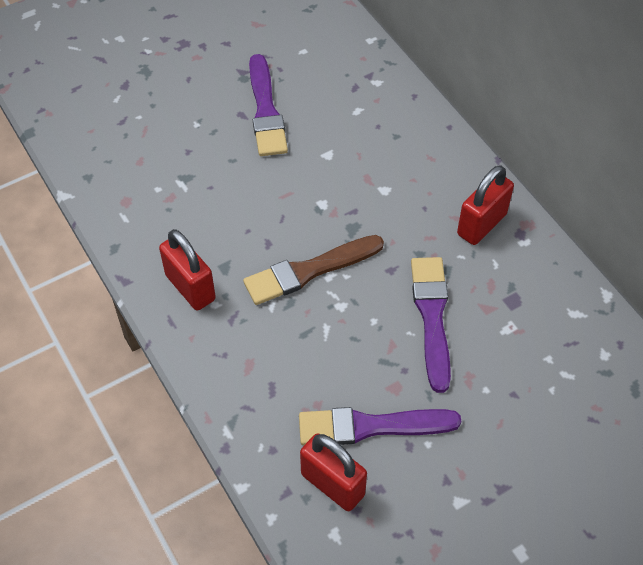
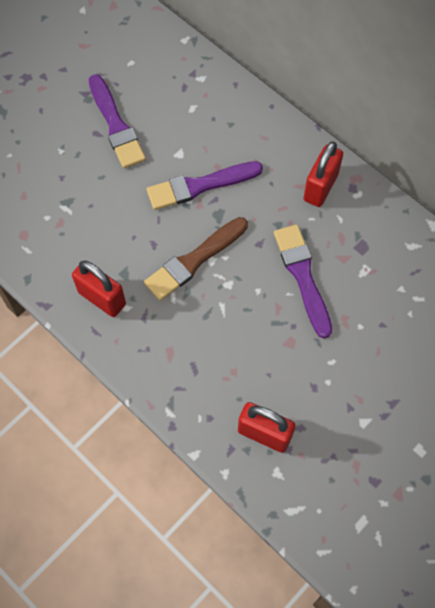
camera: 15 degrees left, 10 degrees up
(371, 426) = (280, 379): purple brush -> purple brush (200, 186)

